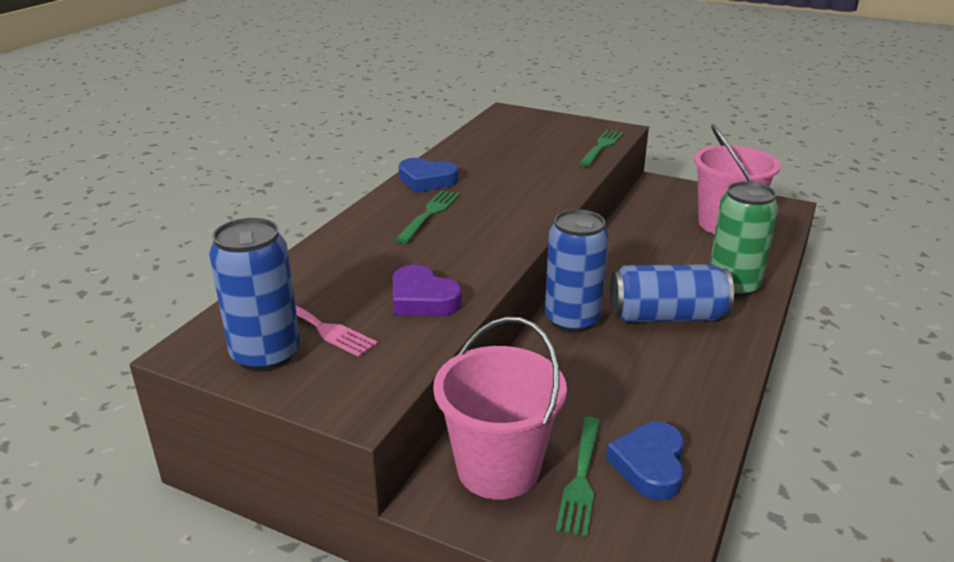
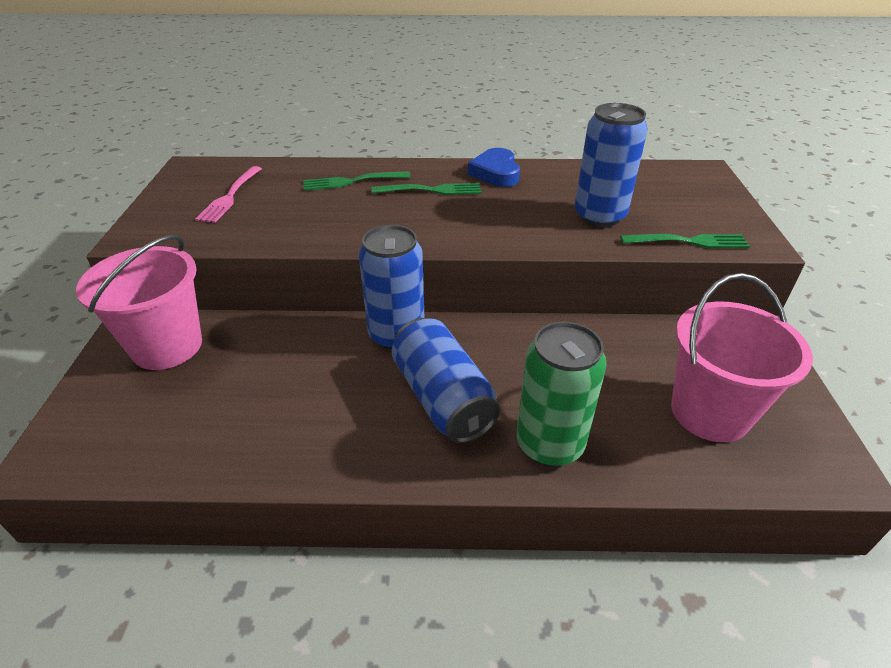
camera: 65 degrees right, 10 degrees up
(266, 354) = (189, 189): blue can -> blue can (599, 216)
(422, 299) = (286, 223): purple heart -> none
(581, 477) = (162, 393): green fork -> green fork (353, 181)
(649, 465) = (186, 433): blue heart -> none

